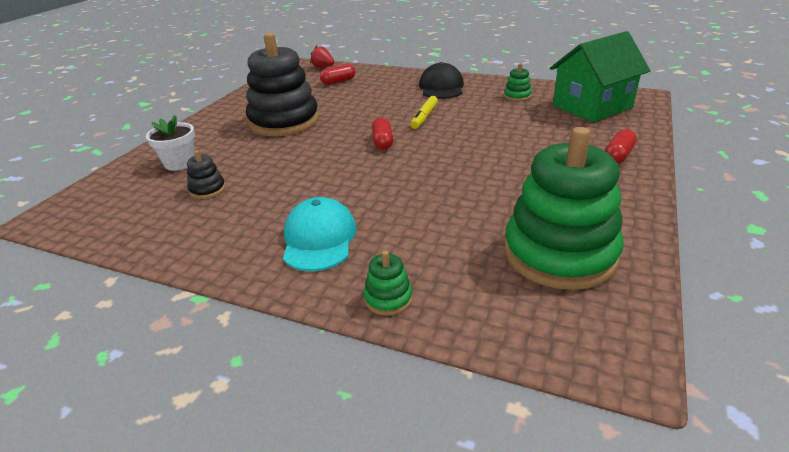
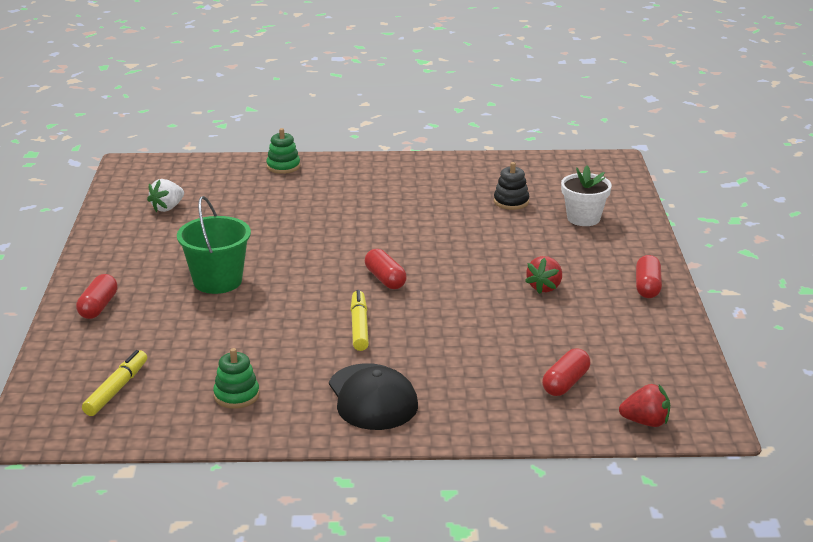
camera: 155 degrees right, 5 degrees down
(225, 113) = (647, 287): none -> red capsule
(284, 121) = (544, 287): black stacking toy -> red strawberry
(319, 239) = (363, 186): turquoise cap -> none
(515, 160) = (217, 281): none -> green bucket
(559, 254) = (167, 208): green stacking toy -> white strawberry
(592, 107) = (117, 389): green house -> yellow marker

